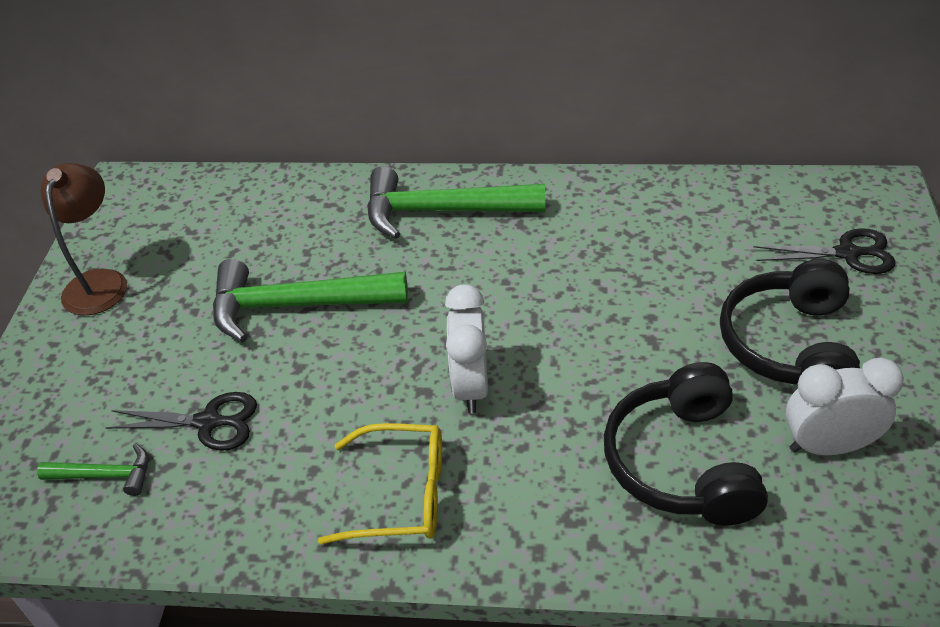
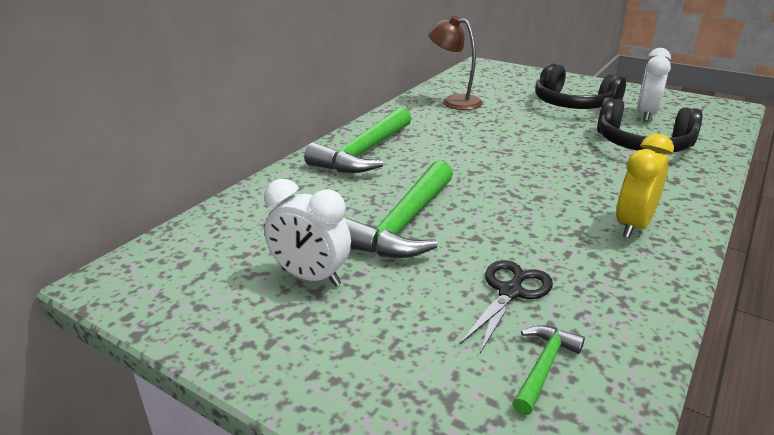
camera: 65 degrees left, 15 degrees down
(100, 282) = (249, 322): brown lamp -> brown lamp (454, 101)
(401, 494) = (633, 225): yellow glasses -> yellow clock
(470, 386) = (545, 182): white clock -> white clock (310, 277)
(847, 253) = (518, 80): black scissors -> none

